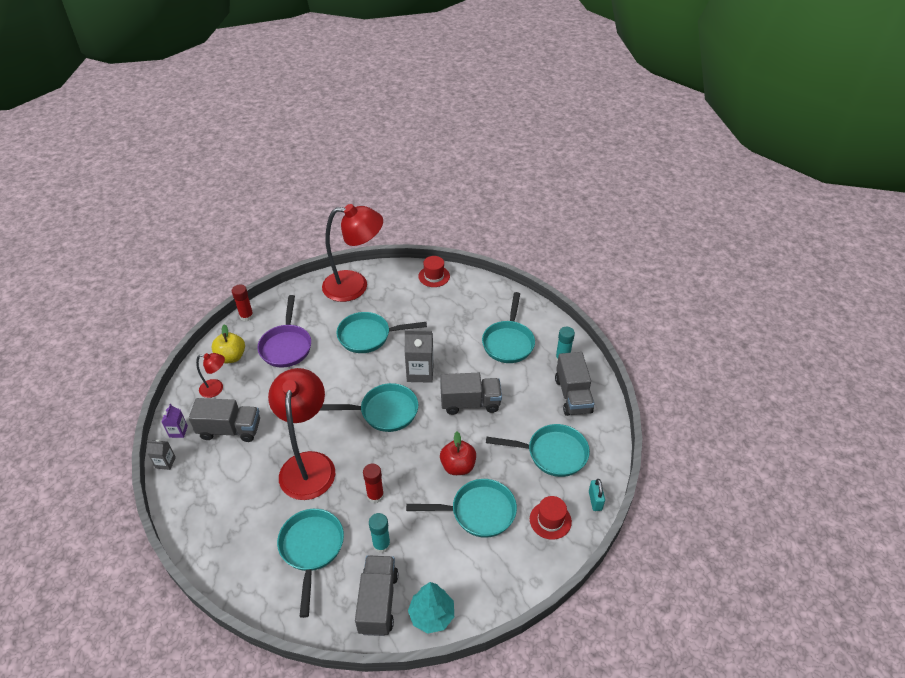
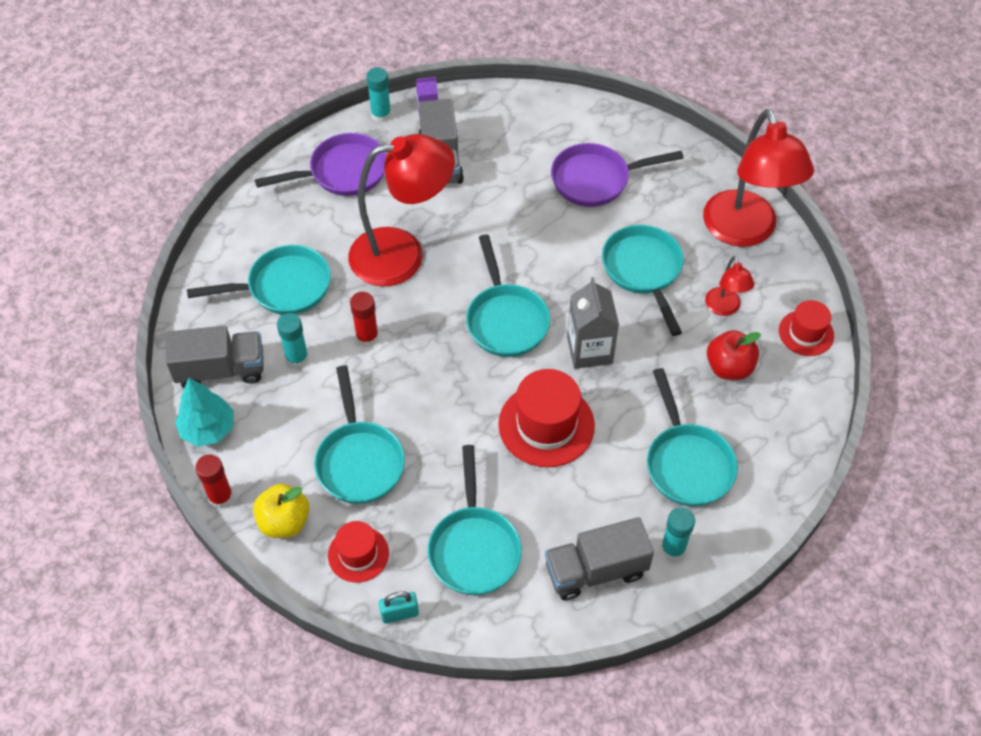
camera: 80 degrees right, 10 degrees up
(165, 462) = (381, 115): grey carton -> turquoise glue stick
(212, 495) = (342, 172): none -> purple pan
(216, 388) = (502, 127): red lamp -> red lamp (724, 308)
(231, 357) = (560, 126): yellow apple -> yellow apple (284, 522)
(246, 316) = (639, 121): red glue stick -> red glue stick (220, 497)
(458, 466) = (429, 425): red apple -> red apple (729, 367)
(470, 403) = (546, 425): grey truck -> red hat
(508, 342) = (687, 463): turquoise pan -> turquoise pan turned 105 degrees counterclockwise

